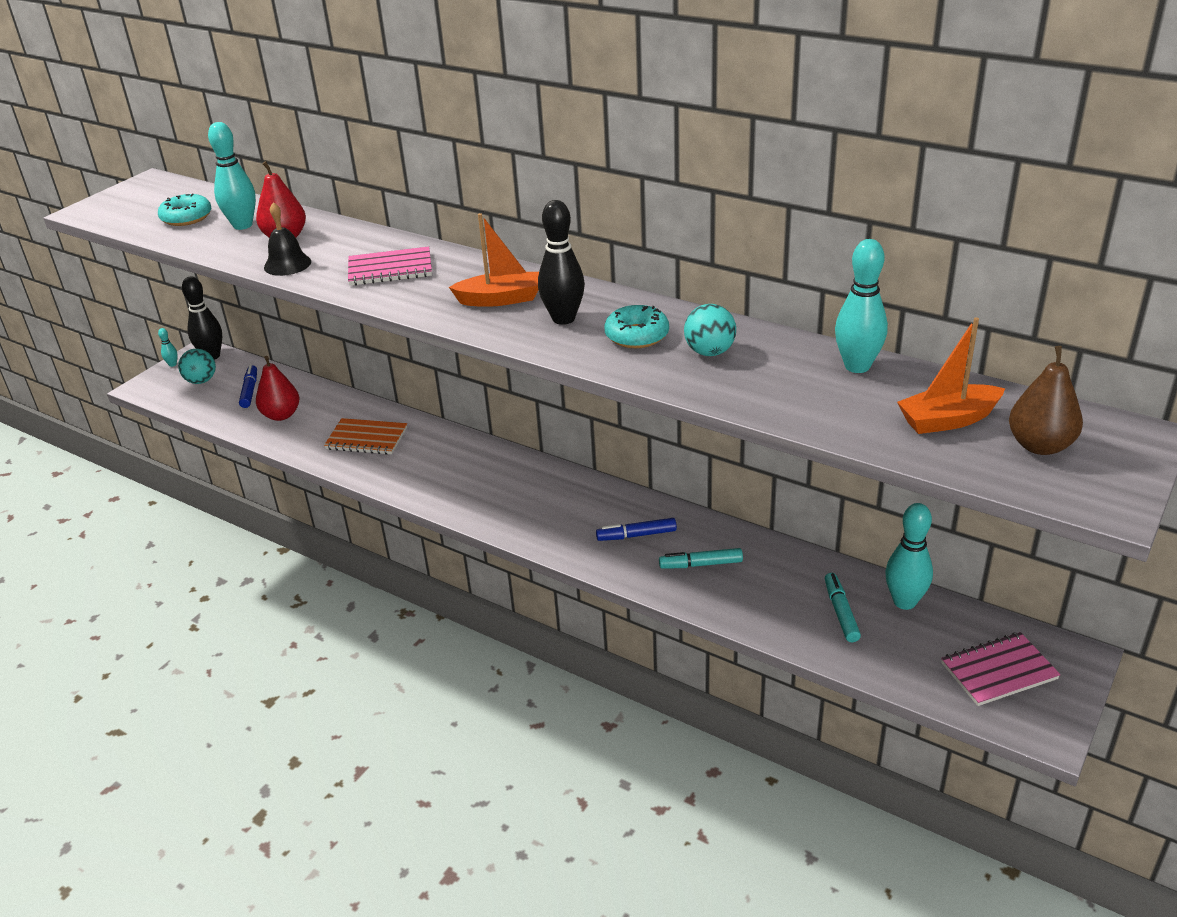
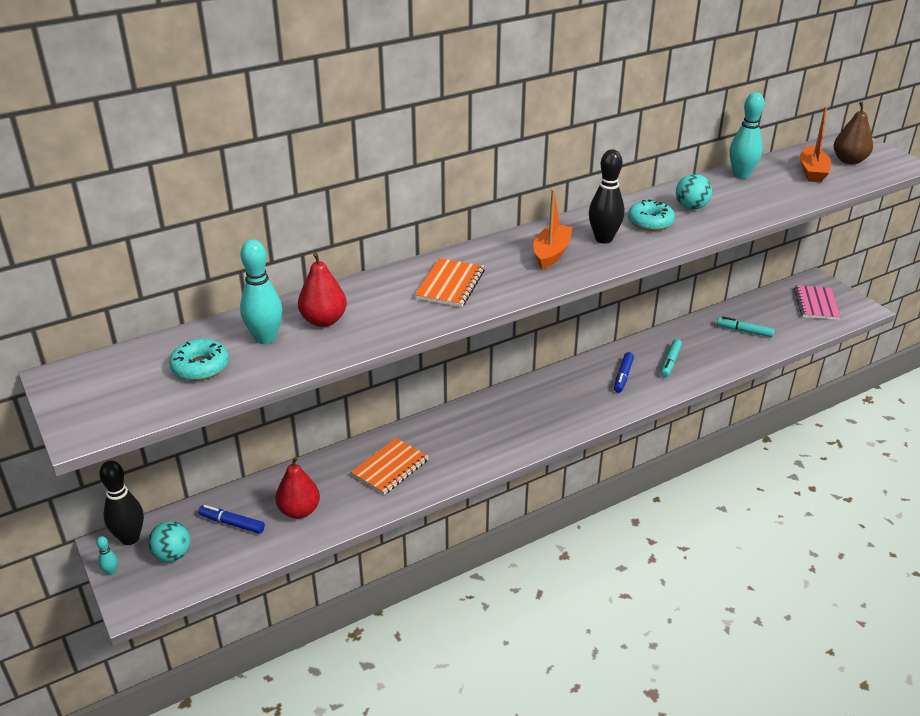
camera: 65 degrees left, 0 degrees up
(287, 264) = (383, 329): black bell -> none
(390, 269) = (450, 285): pink notebook -> orange notebook
(904, 602) = (747, 309): turquoise bowling pin -> none

